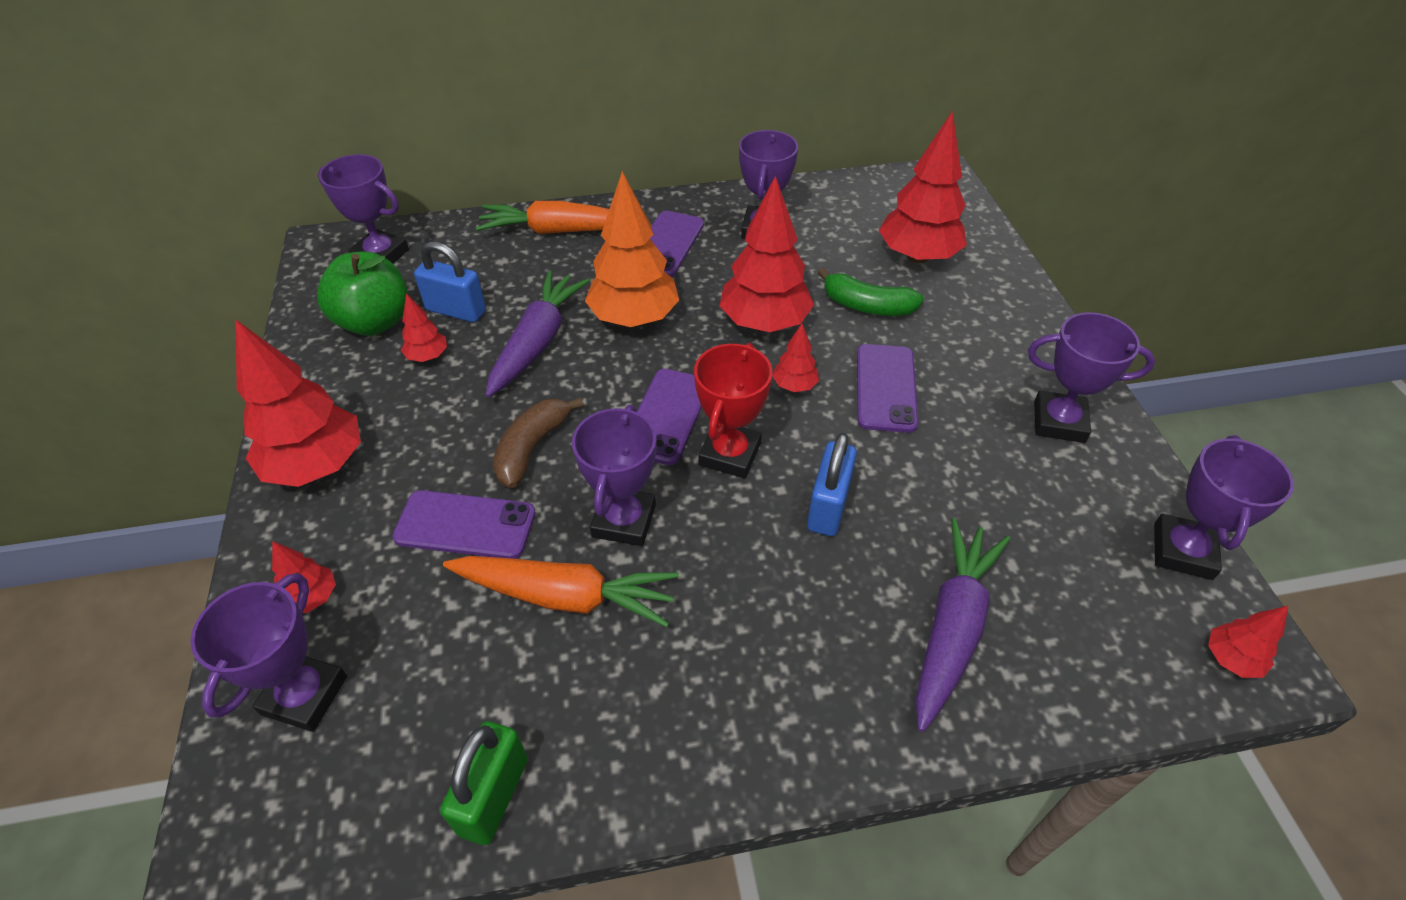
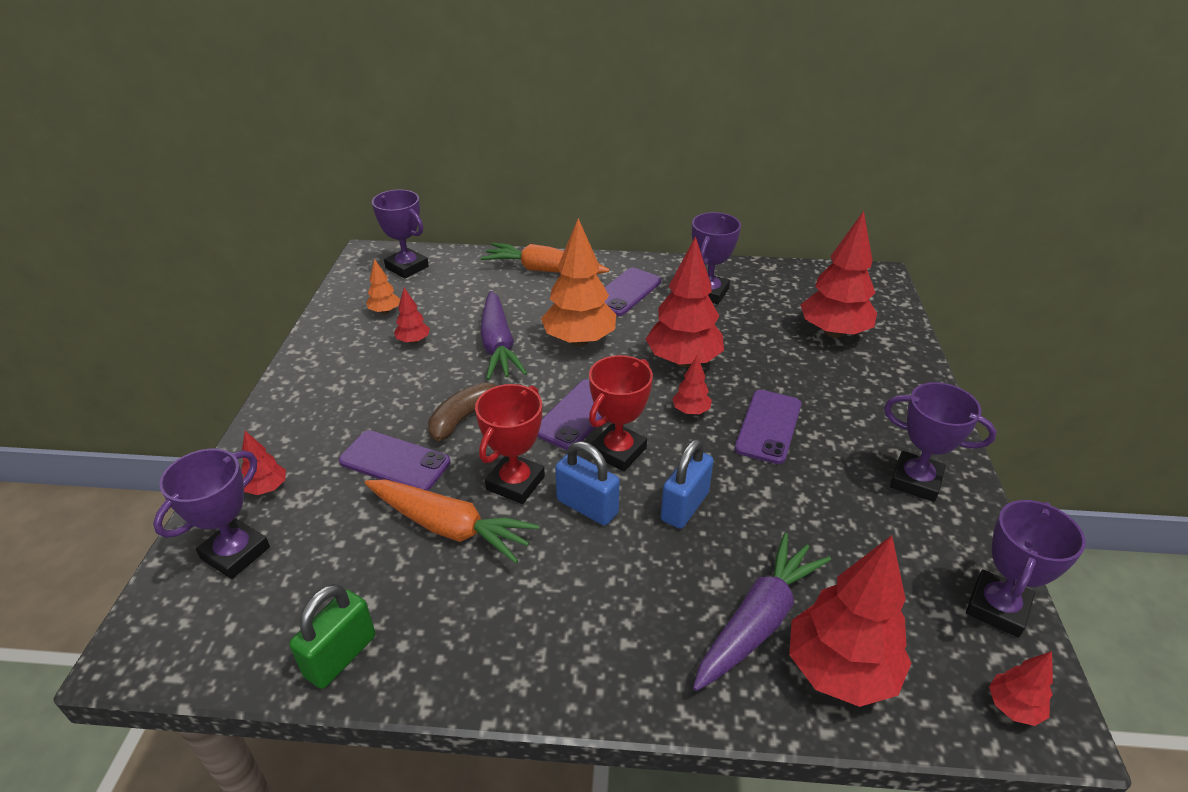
camera: 15 degrees right, 10 degrees down
(317, 465) = (306, 400): red tree -> red tree (840, 670)
(375, 322) = (385, 311): green apple -> orange tree
(456, 310) = (446, 313): blue padlock -> blue padlock (587, 507)
(537, 342) = (498, 345): purple carrot -> purple carrot turned 135 degrees clockwise
(624, 521) = (515, 483): purple trophy -> red trophy
(867, 306) = (775, 362): green banana -> none

